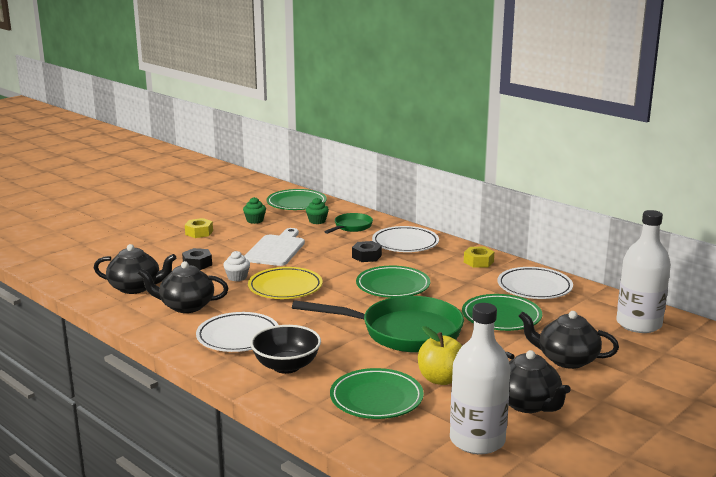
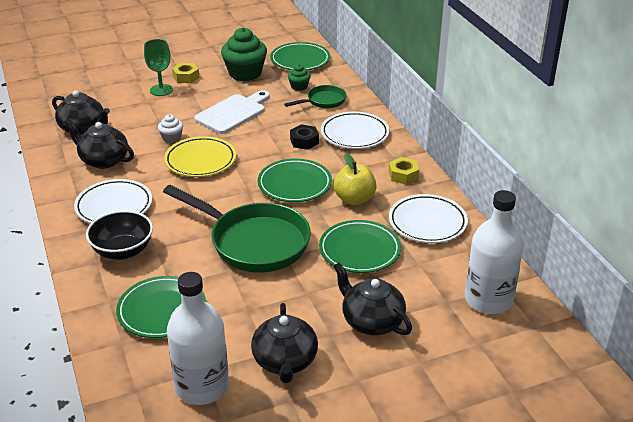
camera: 25 degrees right, 15 degrees up
(185, 246) = (161, 90): none -> green goblet
(197, 264) = (153, 114): black nut -> none
(255, 220) = (245, 73): green cupcake -> green cupcake, size x2.03
(441, 379) = (236, 307): yellow apple -> yellow apple (354, 199)

